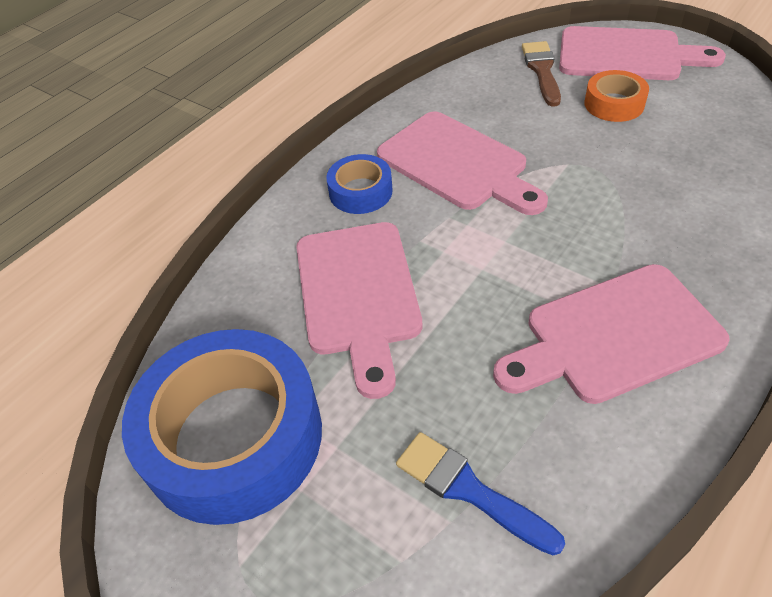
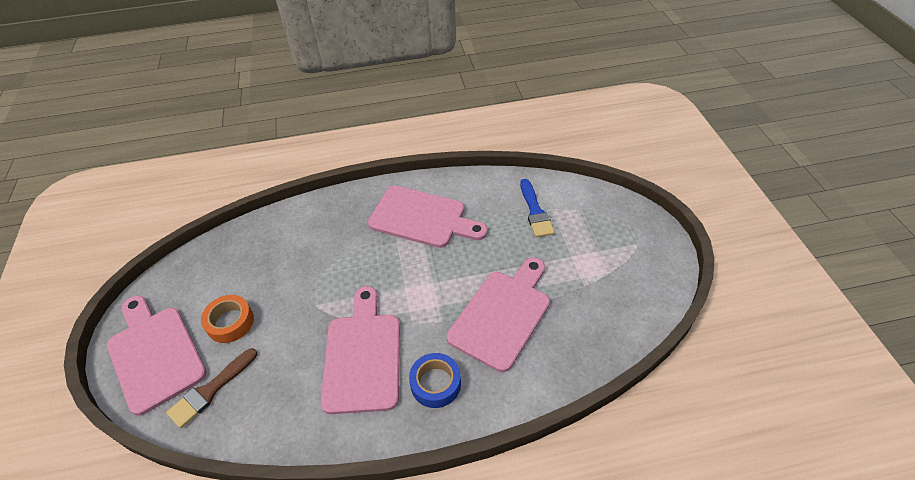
camera: 140 degrees left, 0 degrees up
(233, 437) = (613, 289): blue tape -> none

